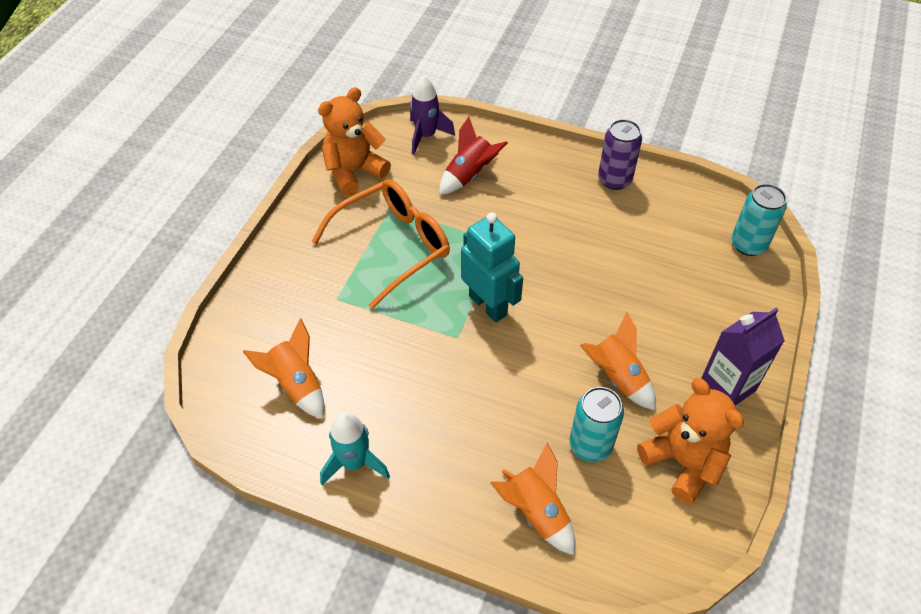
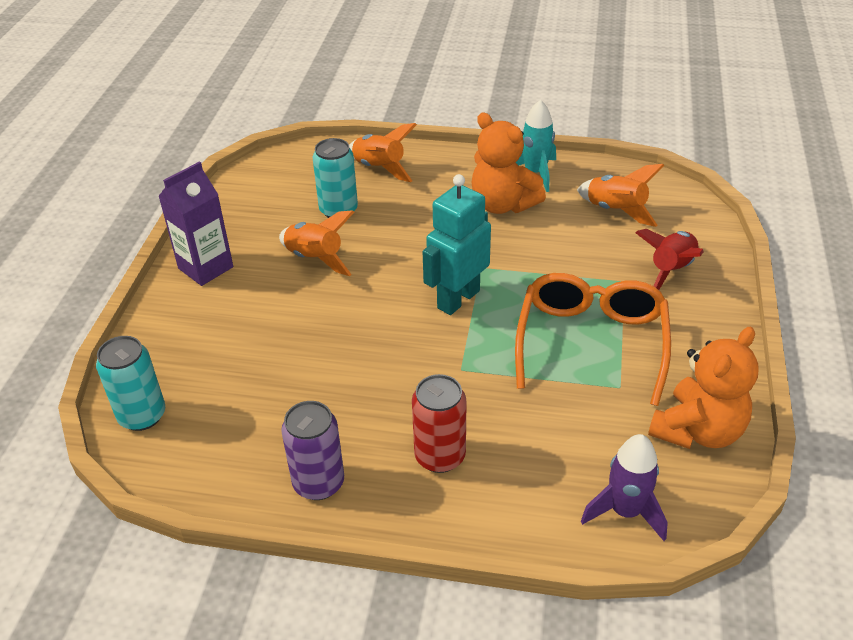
camera: 170 degrees right, 10 degrees down
(393, 246) = (591, 342): orange glasses -> orange glasses turned 150 degrees clockwise
(469, 175) = (532, 453): red rocket -> red rocket (670, 271)
(488, 305) = (458, 299): turquoise robot -> turquoise robot turned 90 degrees clockwise
(531, 183) = (440, 456): none -> red can
(682, 462) = (258, 211): orange teddy bear -> orange teddy bear (502, 204)

